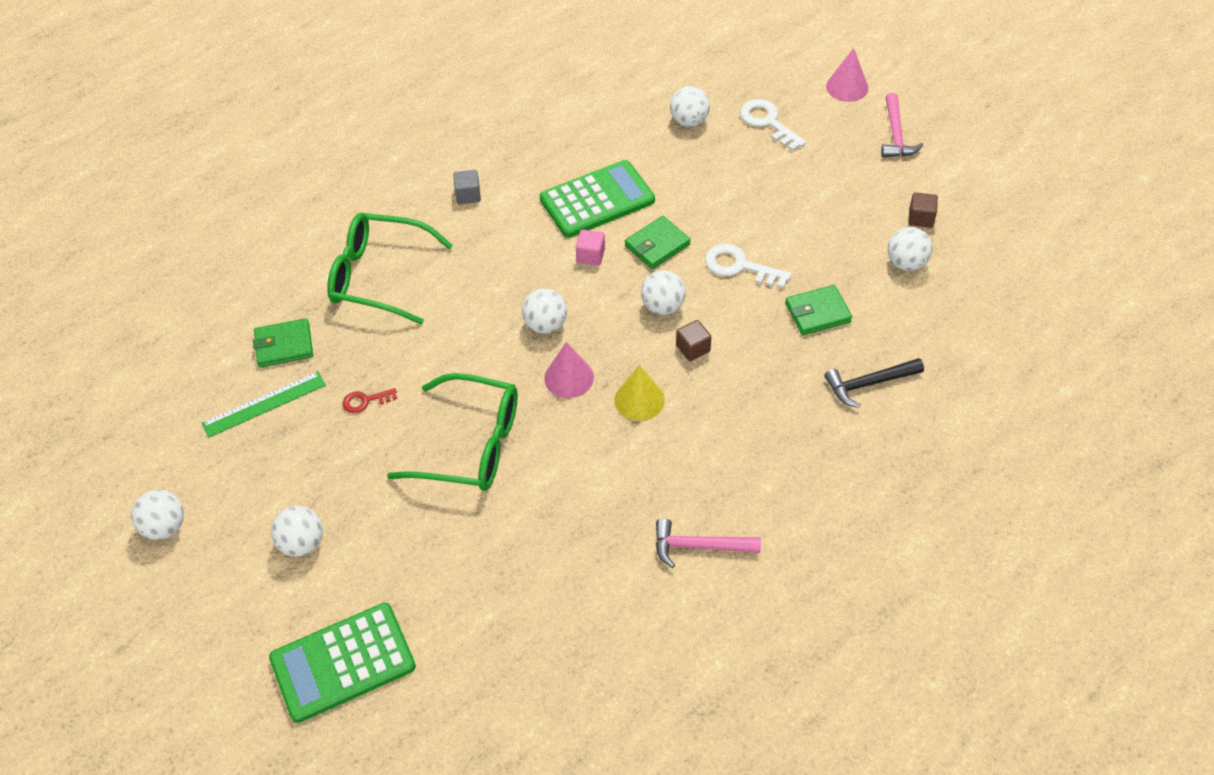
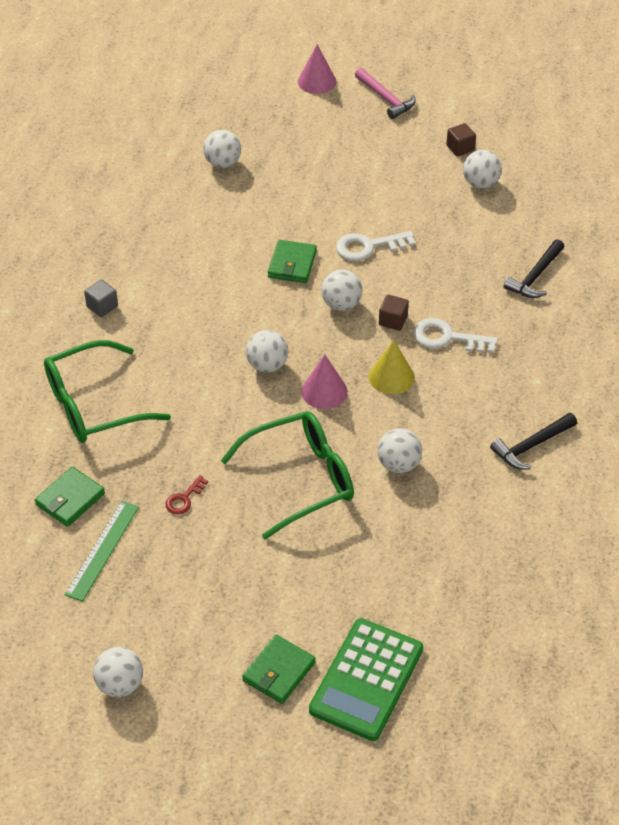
camera: 40 degrees left, 5 degrees down
(302, 543) = (245, 624): white ball -> white ball (398, 464)
(590, 256) = (249, 298): pink cube -> none
(597, 200) = (211, 256): green calculator -> none
(699, 546) = (531, 446): pink hammer -> black hammer
(768, 122) = (284, 135): white key -> white key (447, 338)
(817, 313) = (454, 249): green wallet -> green wallet (279, 671)

